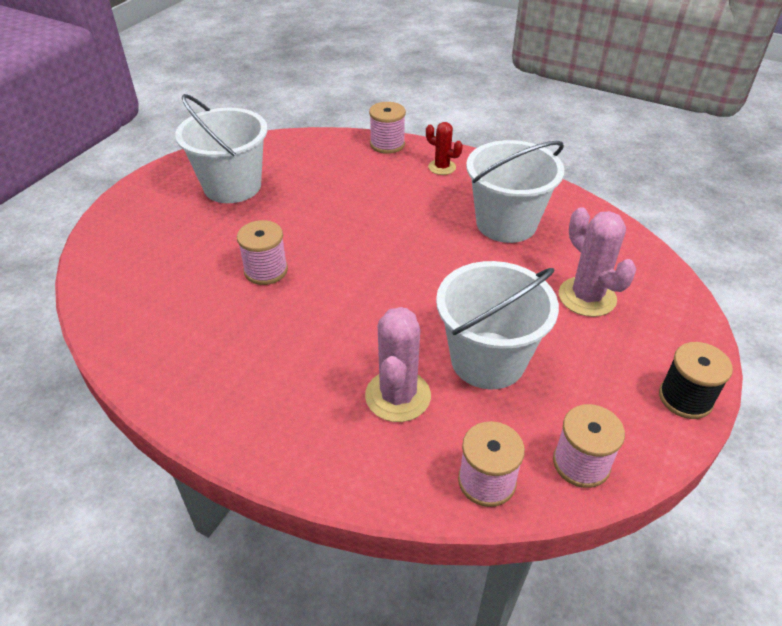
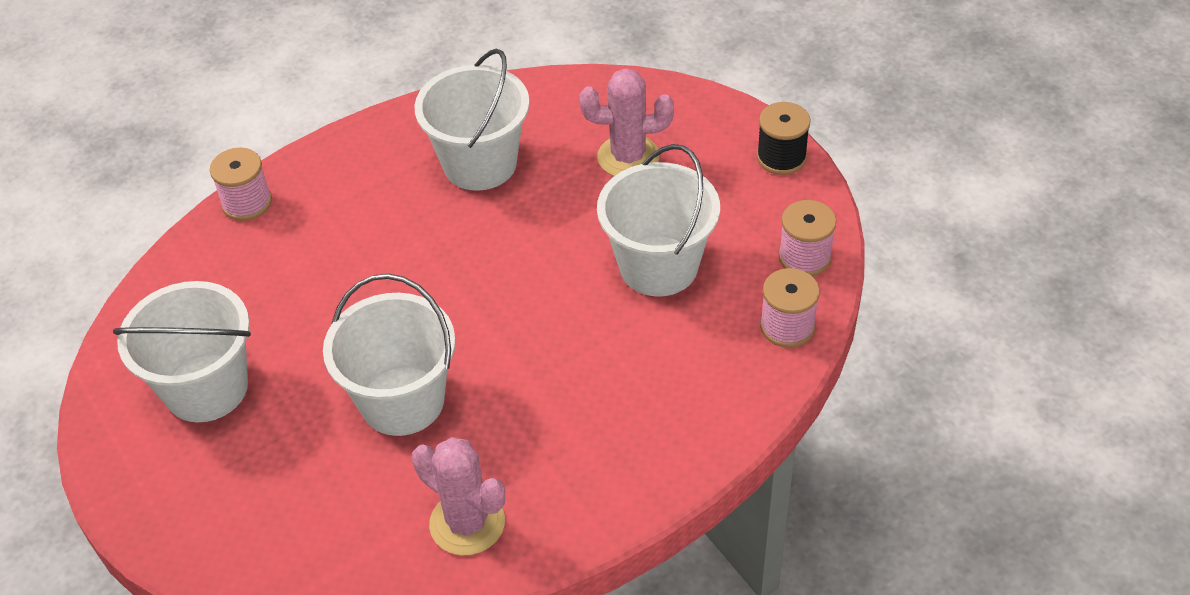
camera: 60 degrees left, 5 degrees up
(266, 270) = (402, 401): pink spool -> white bucket
(398, 396) = (660, 351): pink cactus -> pink cactus (467, 523)
(442, 167) = (337, 172): red cactus -> none

